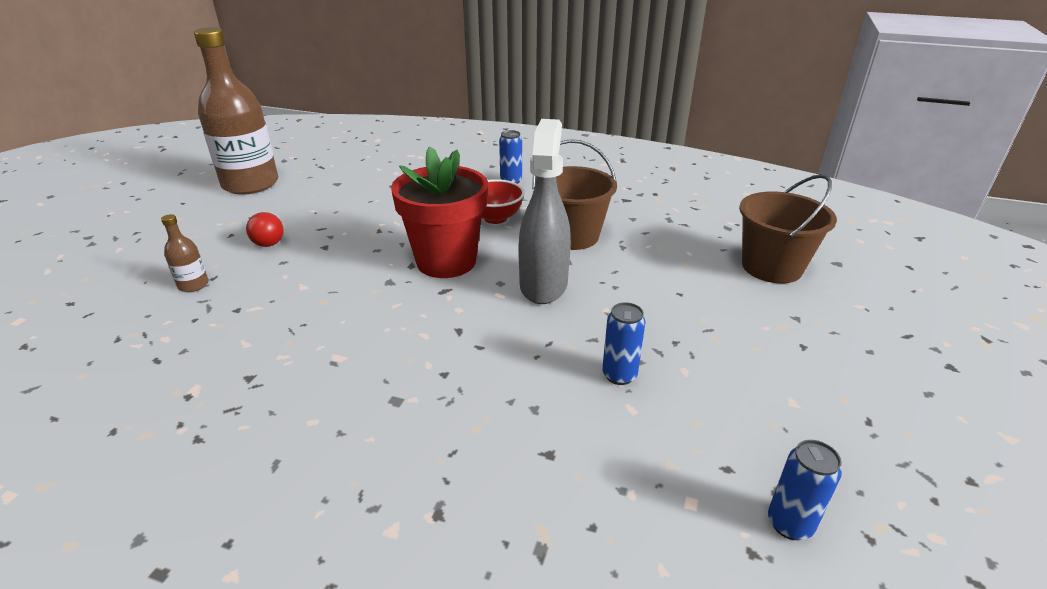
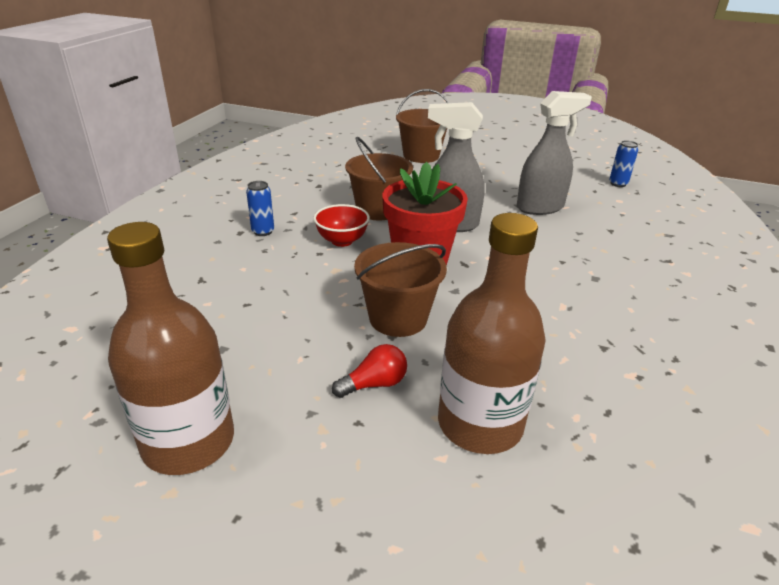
camera: 90 degrees left, 0 degrees up
(193, 285) = (480, 424): brown bottle -> brown bottle, size x2.48
(350, 249) = (398, 318): none -> brown bucket
(619, 375) = (540, 207): blue can -> grey spray bottle

